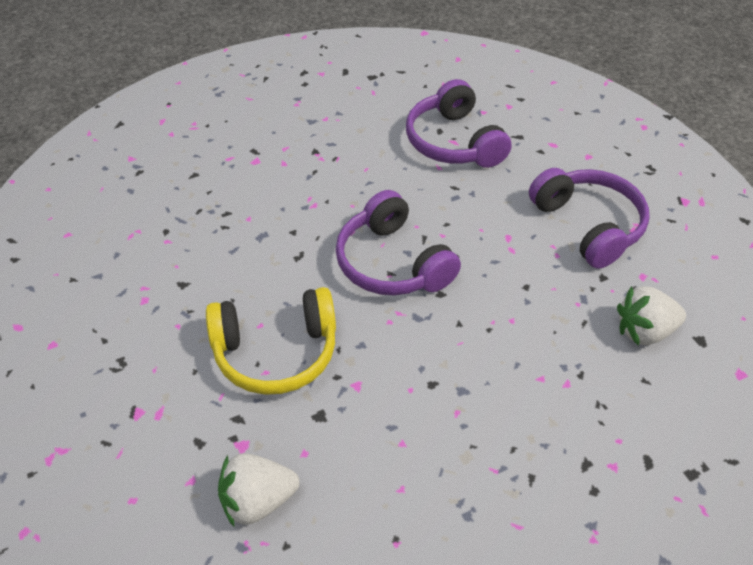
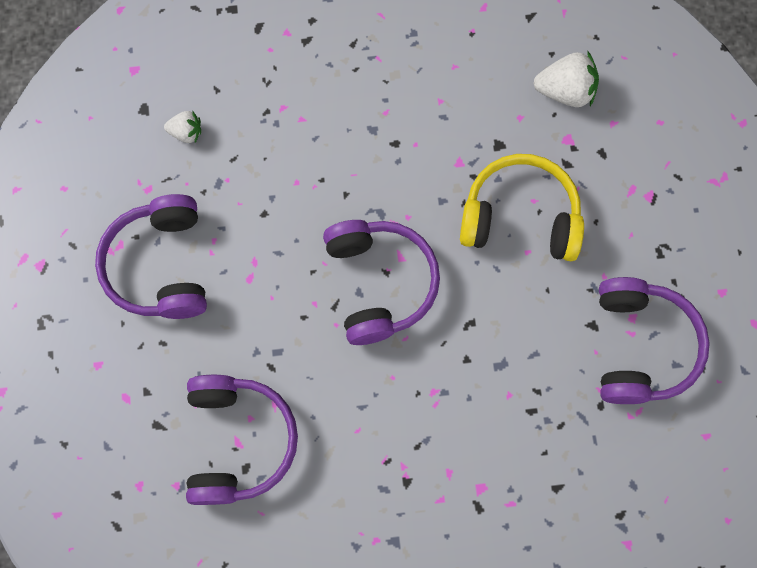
camera: 160 degrees left, 25 degrees up
(134, 280) = (640, 346): none -> purple headphones
(644, 331) = (186, 133): white strawberry -> white strawberry, size x0.59

